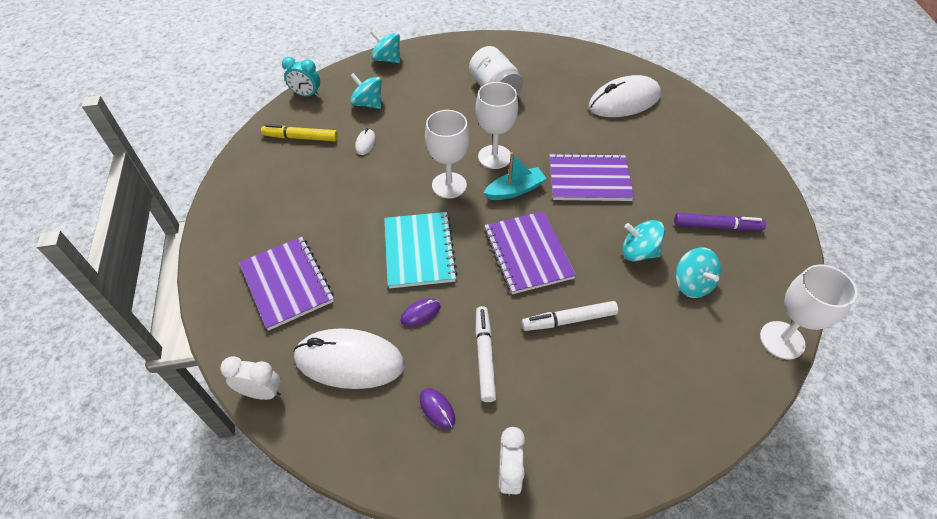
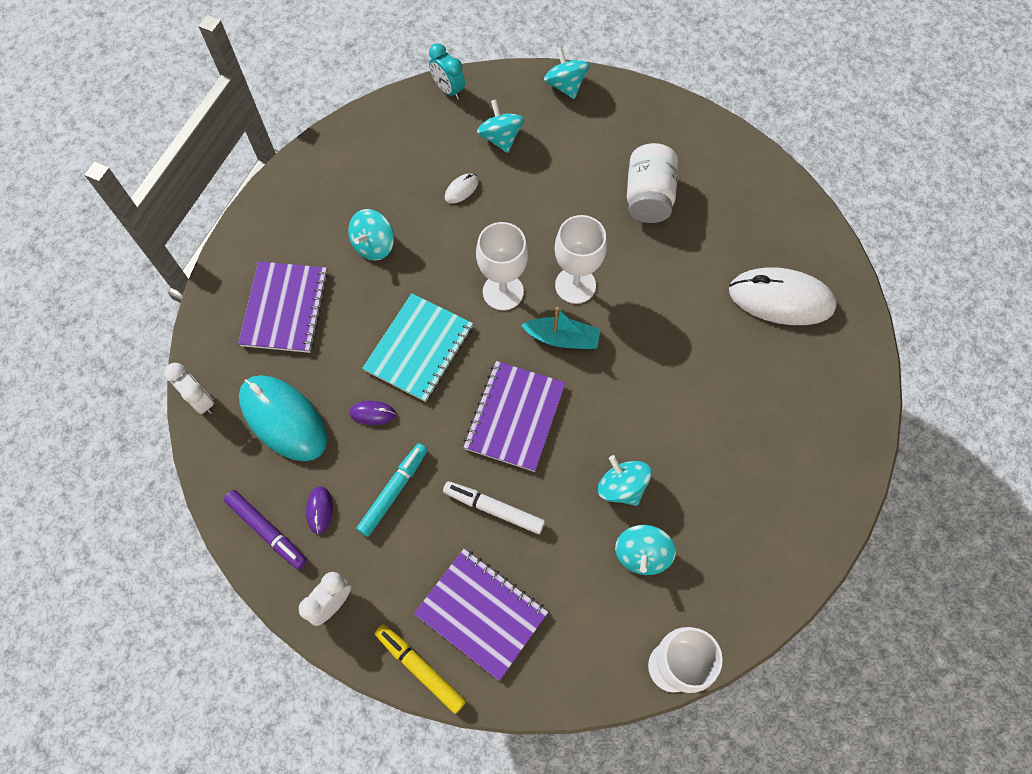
camera: 35 degrees right, 15 degrees up
(301, 138) = (405, 145): yellow marker -> yellow marker (420, 668)
(327, 206) = (374, 245): none -> turquoise spinning top
(349, 361) = (283, 419): white mouse -> turquoise mouse
(484, 356) = (393, 491): white marker -> turquoise marker
(589, 179) = (648, 374): purple notebook -> purple notebook (481, 613)
(717, 226) = (730, 513): purple marker -> purple marker (267, 531)

